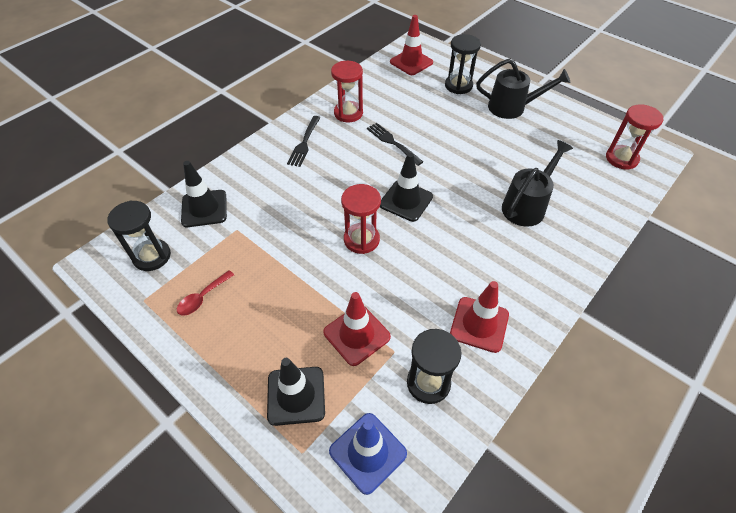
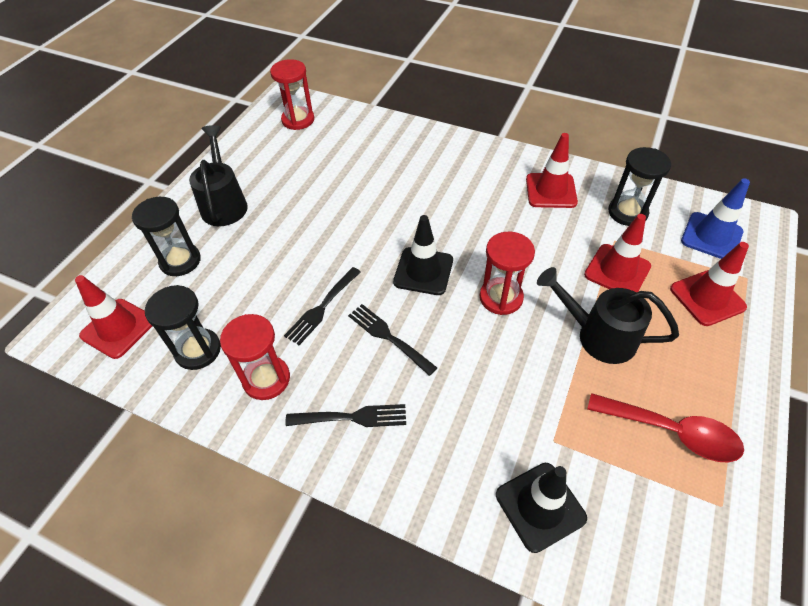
camera: 105 degrees left, 0 degrees up
(152, 256) = (658, 537): black hourglass -> black hourglass (198, 350)
(202, 297) = (671, 432): red spoon -> red spoon, size x1.68
(296, 395) = (707, 298): black traffic cone -> red traffic cone
(354, 169) = (389, 337): none -> black fork
(527, 205) = (390, 176): black watering can -> black watering can (598, 335)

